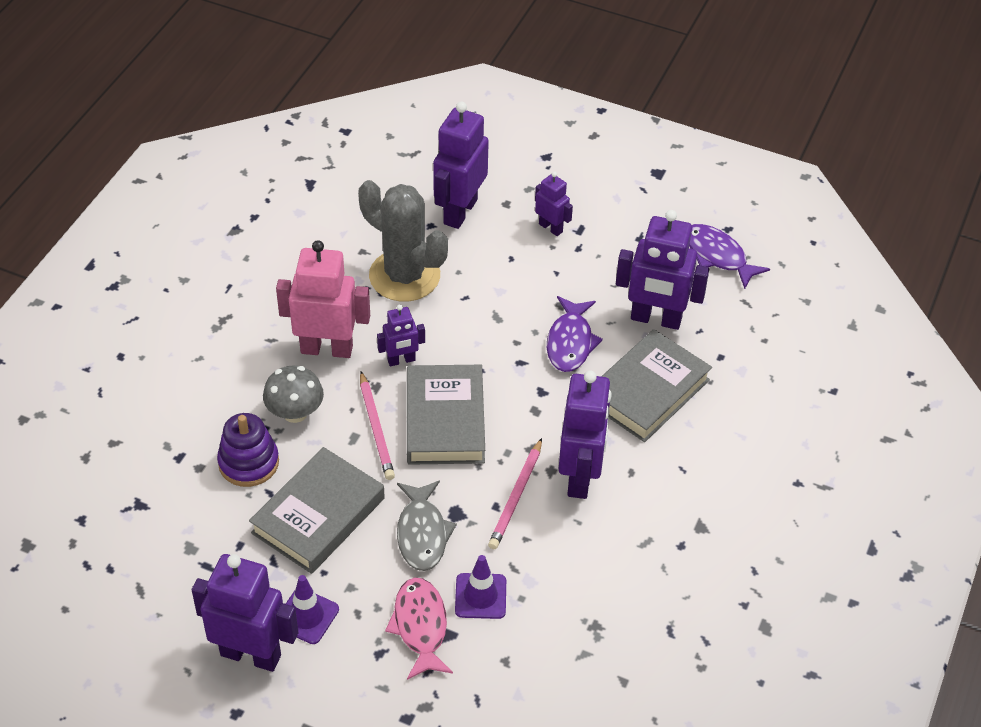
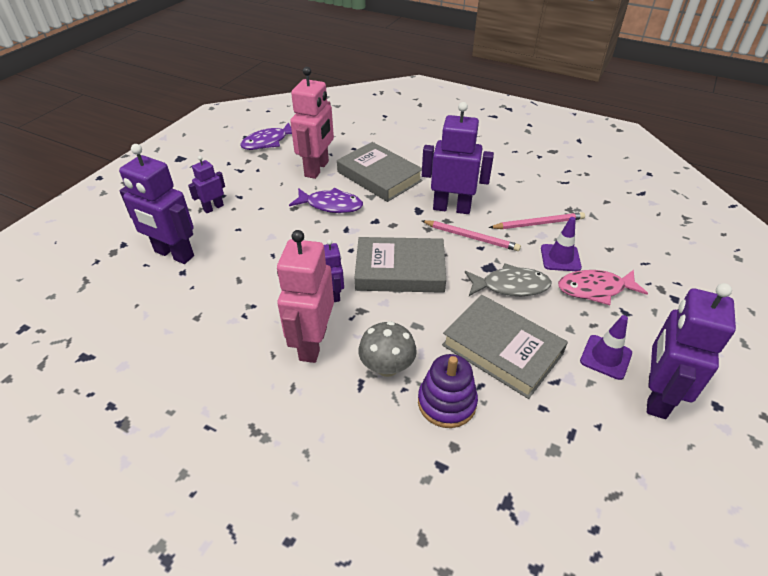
camera: 85 degrees left, 5 degrees down
(376, 428) = (407, 310): pink pencil -> pink pencil (538, 223)
(404, 276) = (237, 290): grey cactus -> none
(656, 319) = (317, 169): purple robot -> pink robot

